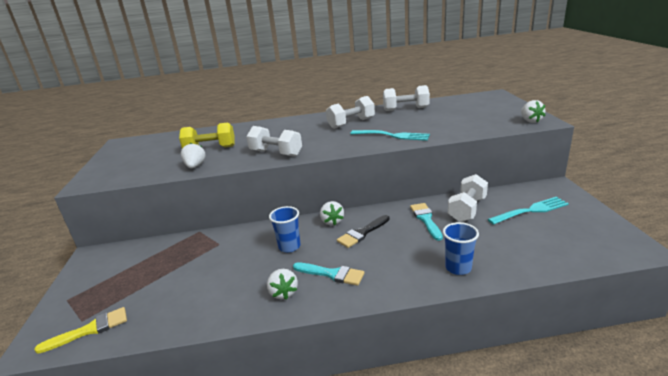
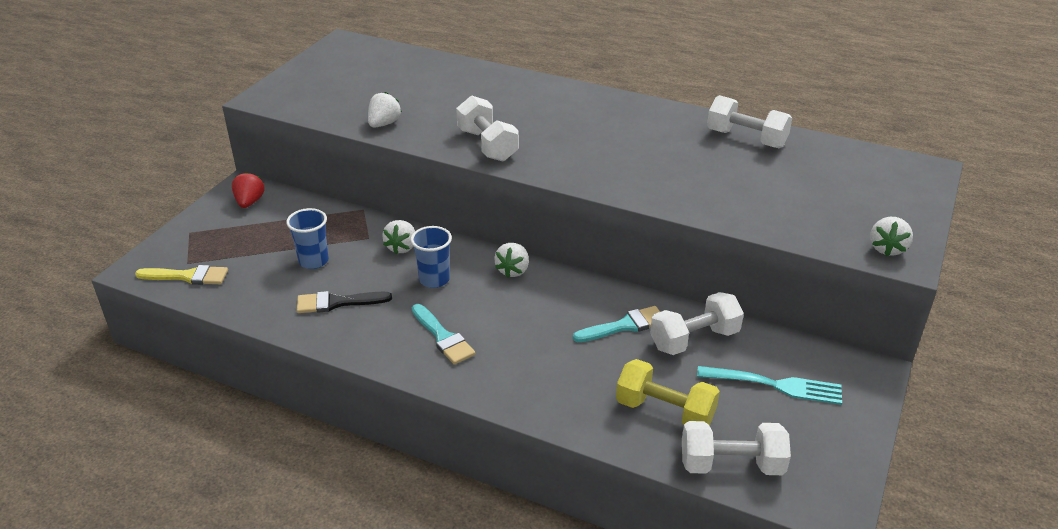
camera: 30 degrees right, 10 degrees up
(105, 260) = (249, 202): none -> red strawberry
(210, 149) = (425, 101): yellow dumbbell -> yellow dumbbell (665, 411)
(283, 292) = (376, 331): white strawberry -> white strawberry (402, 247)
(351, 123) = (637, 133): white dumbbell -> white dumbbell (731, 465)
(362, 233) = (529, 304): black brush -> black brush (337, 302)
(392, 136) = (659, 183): turquoise fork -> none
(426, 219) = (624, 326): turquoise brush -> turquoise brush turned 45 degrees clockwise
(458, 268) = (581, 405): blue cup -> blue cup (313, 261)

